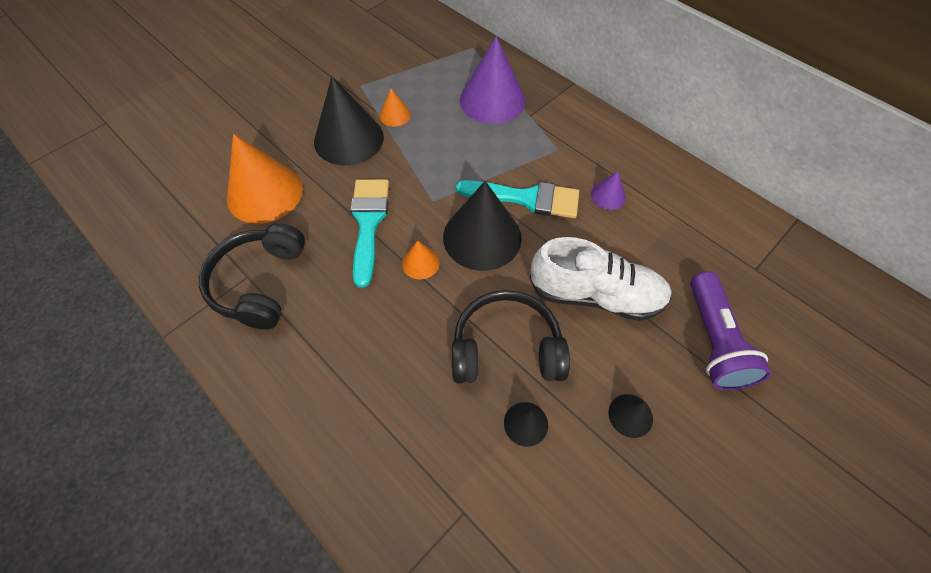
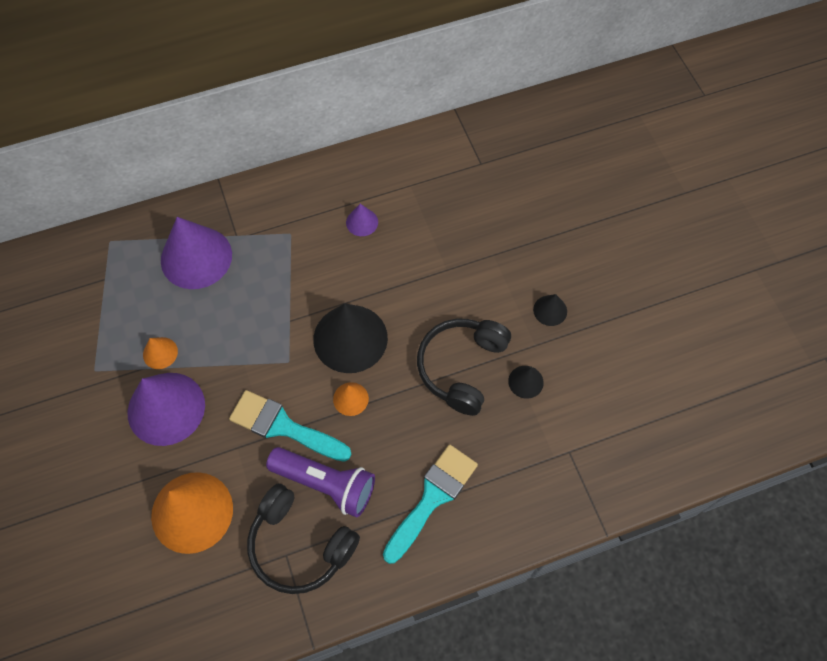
camera: 65 degrees left, 5 degrees up
(348, 139) = (166, 408): black cone -> purple cone
(526, 198) = (330, 285): turquoise brush -> turquoise brush (432, 498)
(595, 295) = (448, 282): white shoe -> none
(713, 341) = (522, 226): purple flashlight -> purple flashlight (325, 484)

